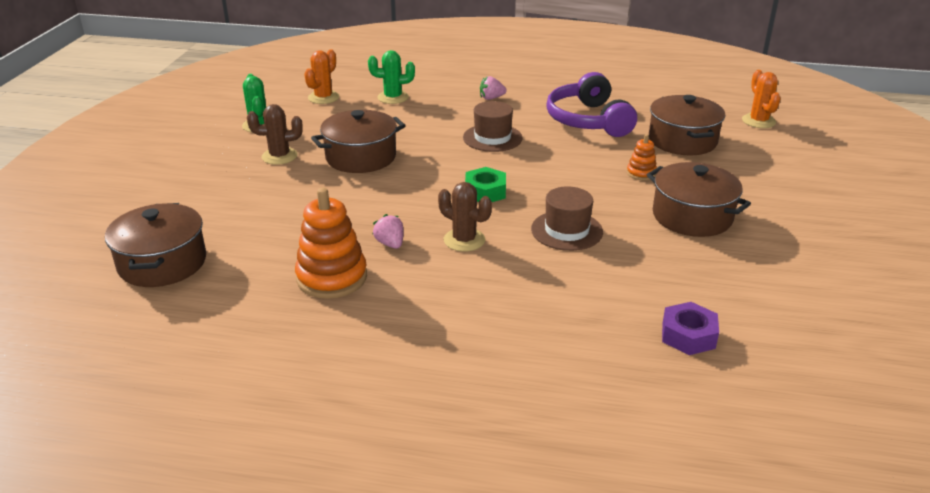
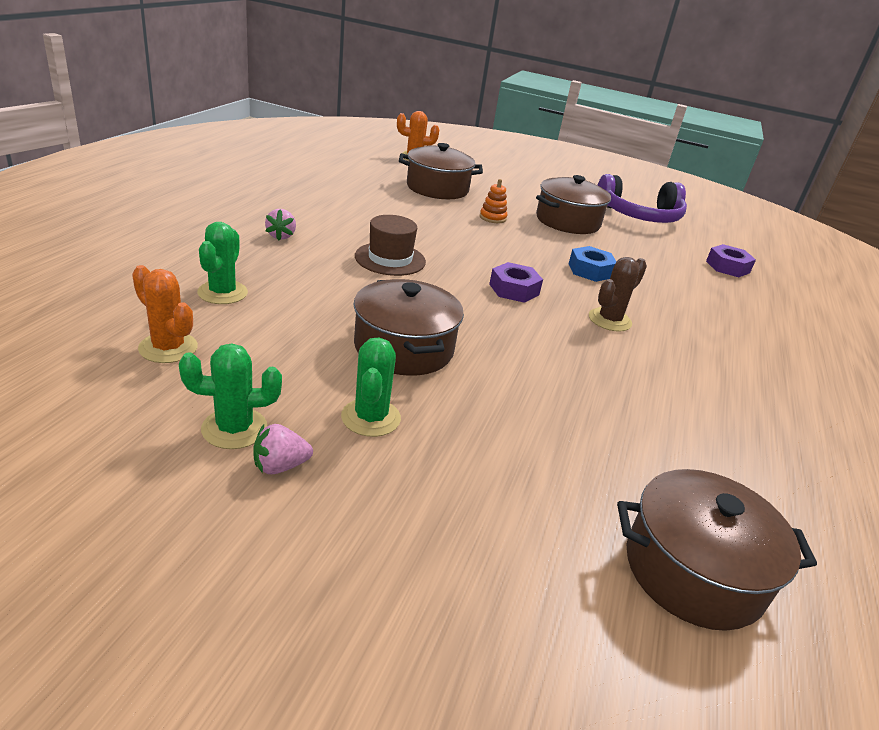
camera: 85 degrees left, 0 degrees up
(279, 156) = (371, 418): brown cactus -> green cactus
(332, 277) = (694, 412): orange stacking toy -> none
(390, 244) = (620, 363): pink strawberry -> pink strawberry (280, 466)
(485, 192) = (514, 289): green nut -> purple nut
(566, 230) = (590, 270): brown hat -> blue nut
(588, 120) = (375, 208): purple headphones -> purple headphones (639, 216)

